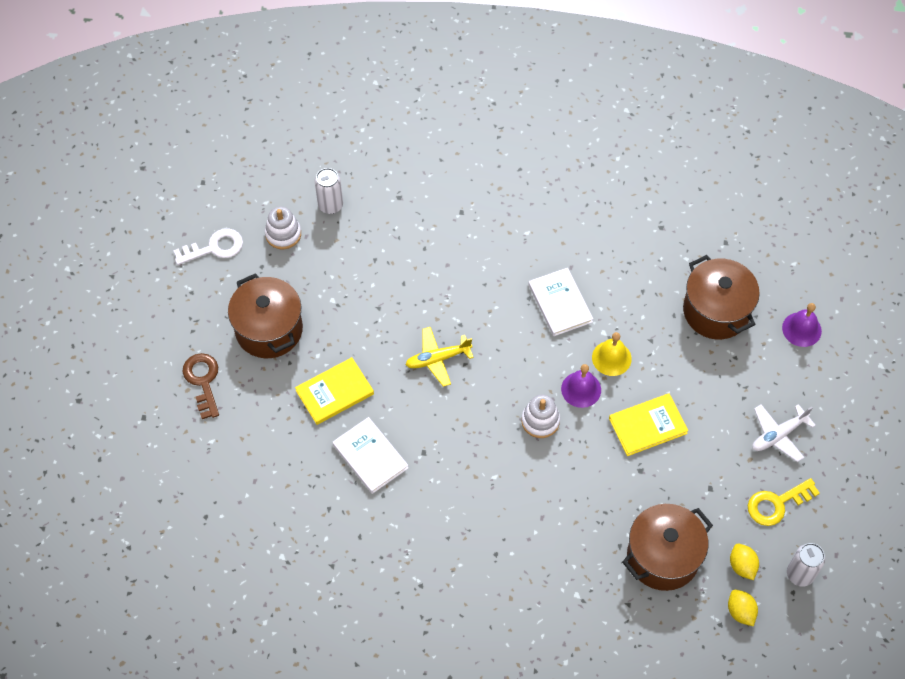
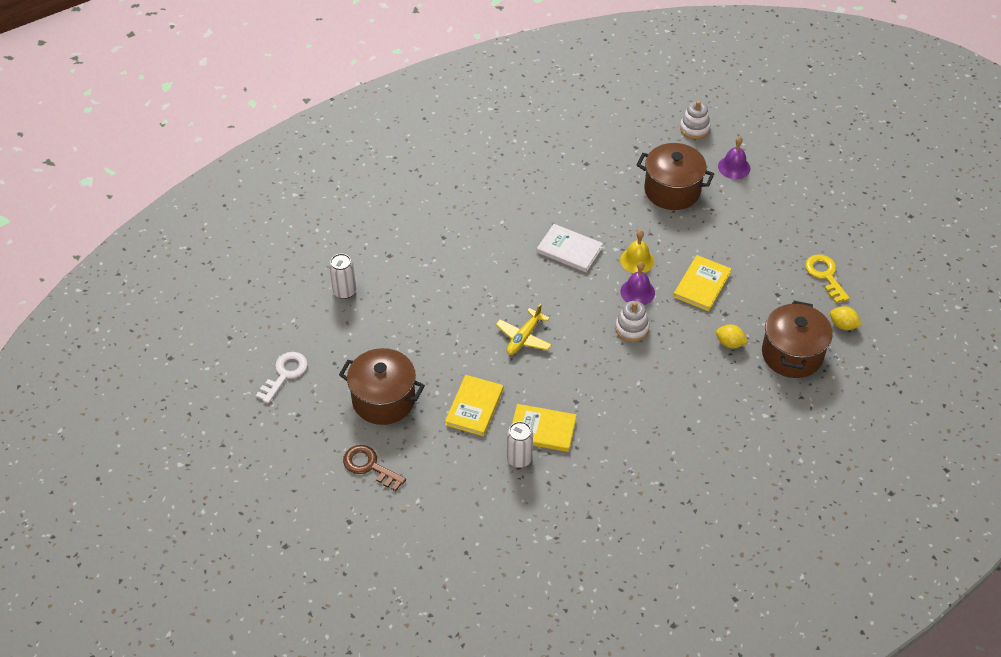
camera: 40 degrees left, 10 degrees down
(283, 234) = (328, 332): white stacking toy -> white stacking toy (694, 128)
(370, 456) = (542, 429): white book -> yellow book
(740, 612) = (870, 352): yellow lemon -> yellow lemon (730, 343)
(777, 504) = (825, 275): yellow key -> yellow key turned 135 degrees clockwise
(778, 435) = (784, 236): white plane -> none
(800, 574) = (880, 306): white can -> white can (519, 459)

